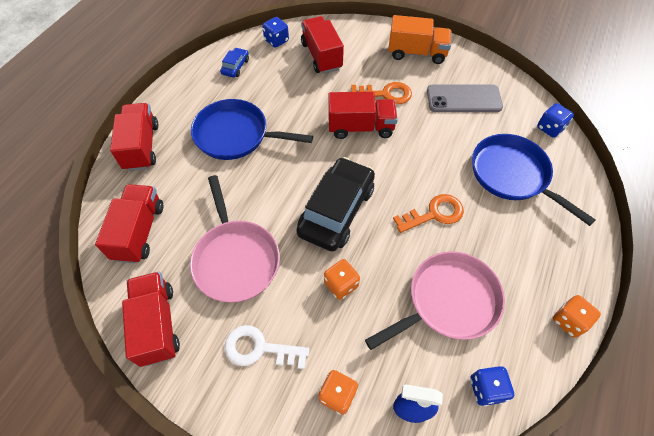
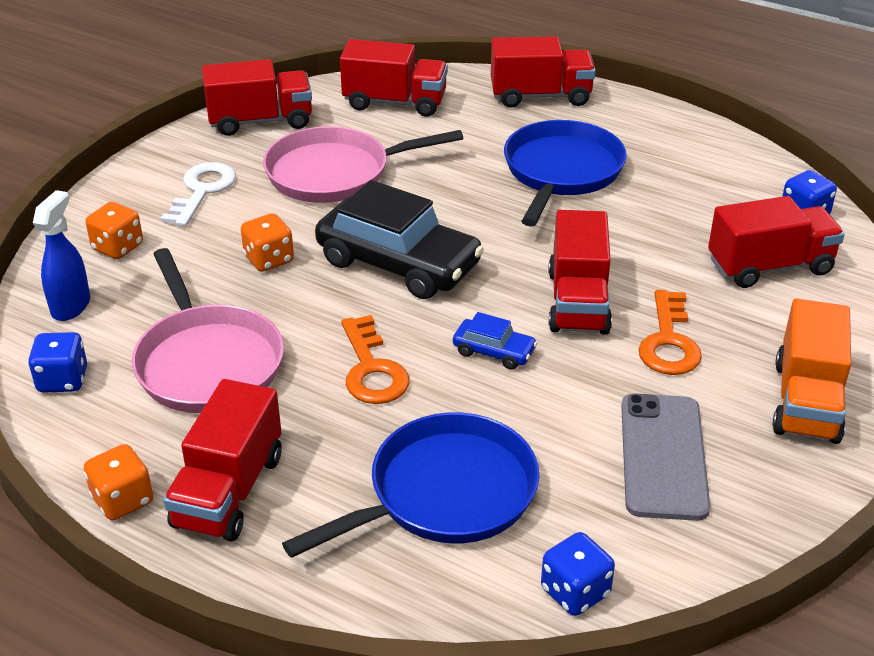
camera: 95 degrees right, 20 degrees down
(235, 67) = (723, 170): blue car -> blue car (494, 351)
(543, 268) = (229, 491): none -> red truck

